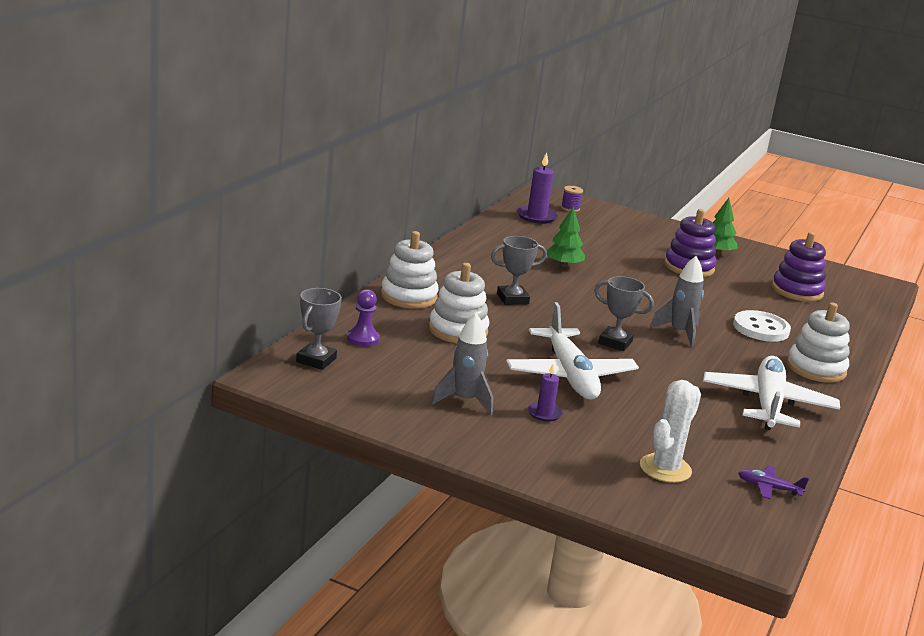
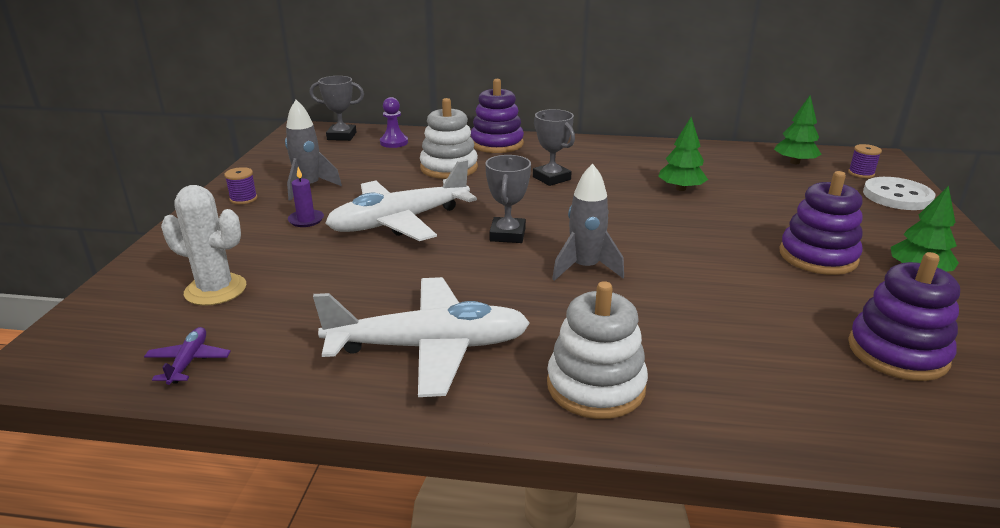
camera: 75 degrees right, 5 degrees up
(409, 296) = (497, 144): white stacking toy -> purple stacking toy
(473, 436) = (243, 199): none -> purple spool
(536, 217) = (794, 162): purple candle -> green tree
(761, 328) = (684, 326): white button -> white button (897, 196)

